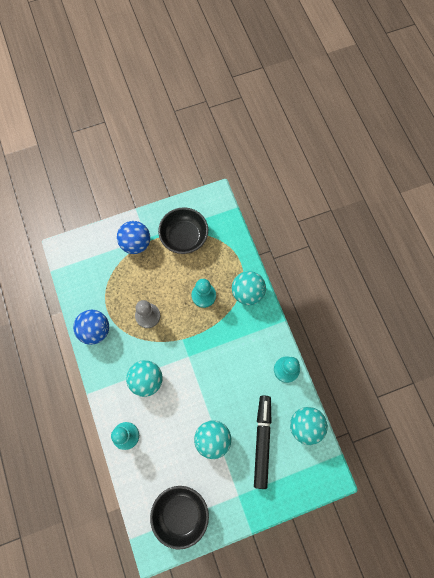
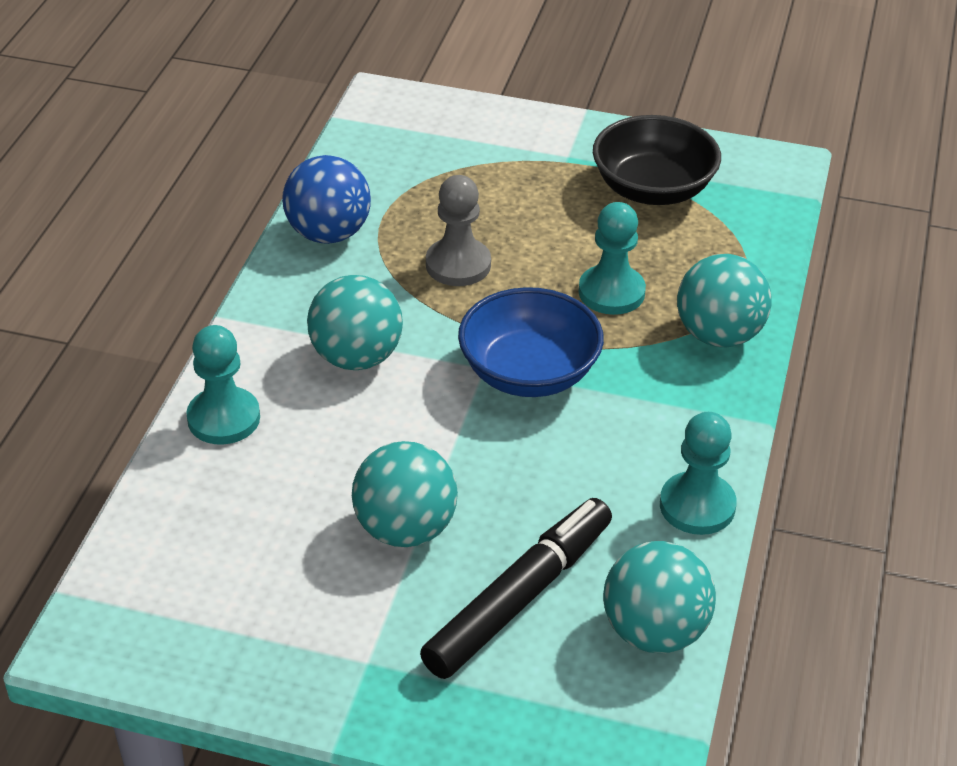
camera: 35 degrees right, 30 degrees down
(136, 243) = (539, 153): blue ball -> none
(180, 514) = (205, 614): black bowl -> none
(203, 349) = (529, 373): none -> blue bowl

